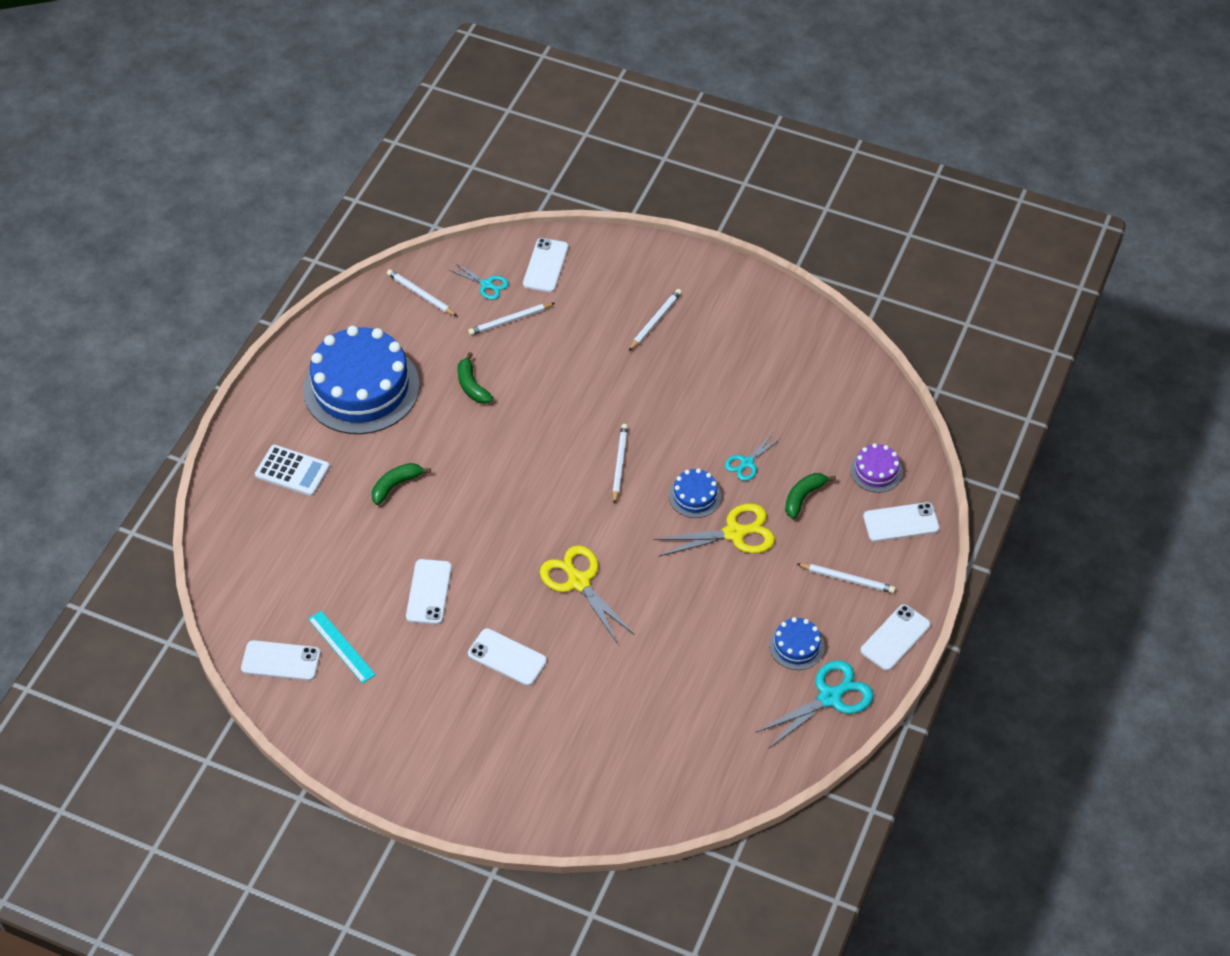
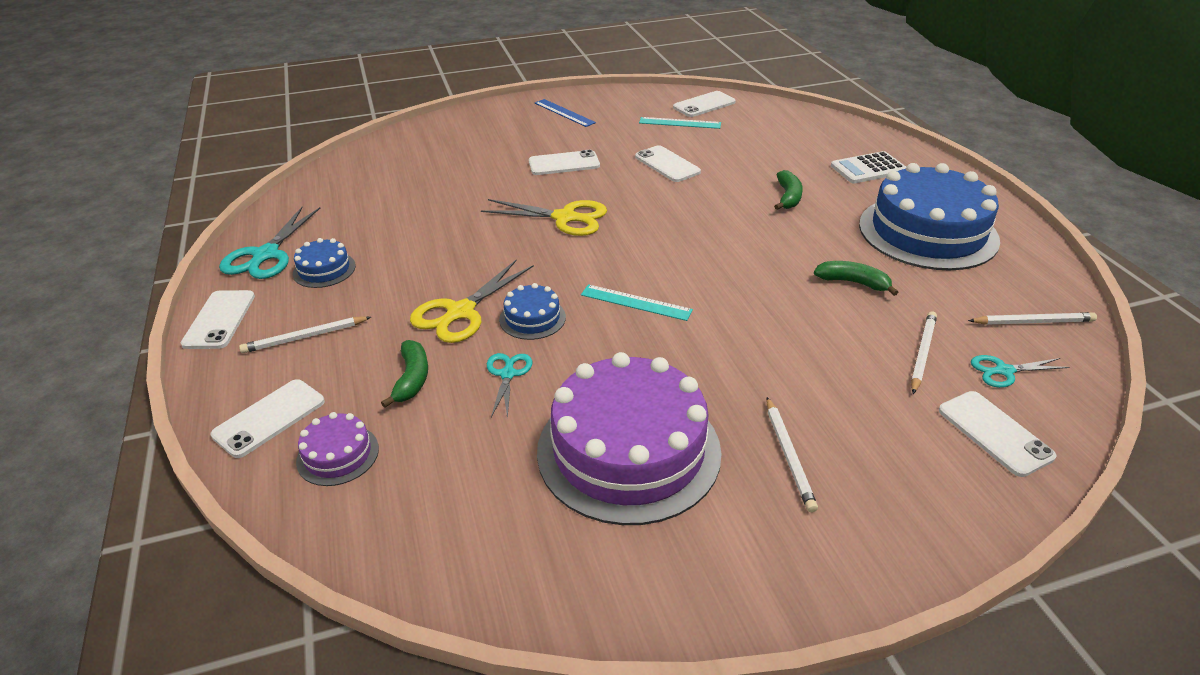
camera: 140 degrees right, 15 degrees down
(418, 749) = (564, 113): none -> blue ruler
(619, 464) = (636, 302): white pencil -> turquoise ruler
(728, 374) = (628, 450): none -> purple cake

